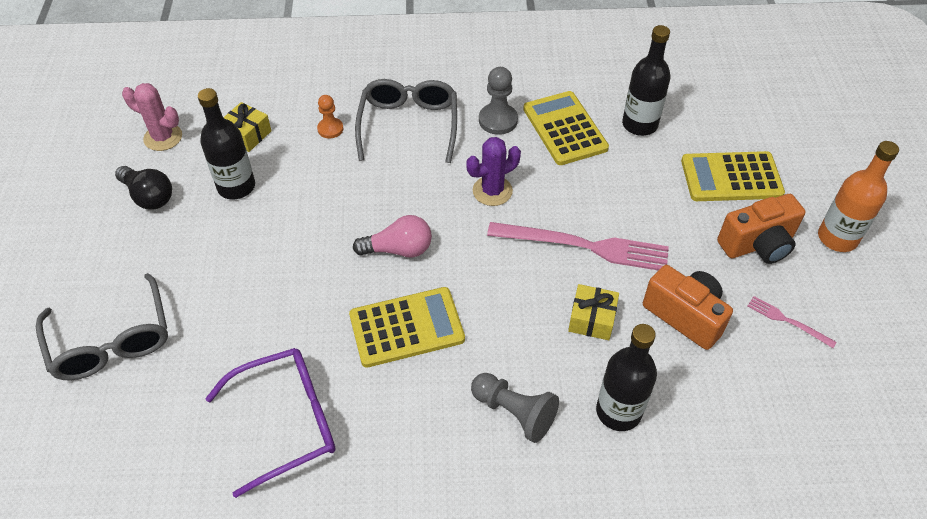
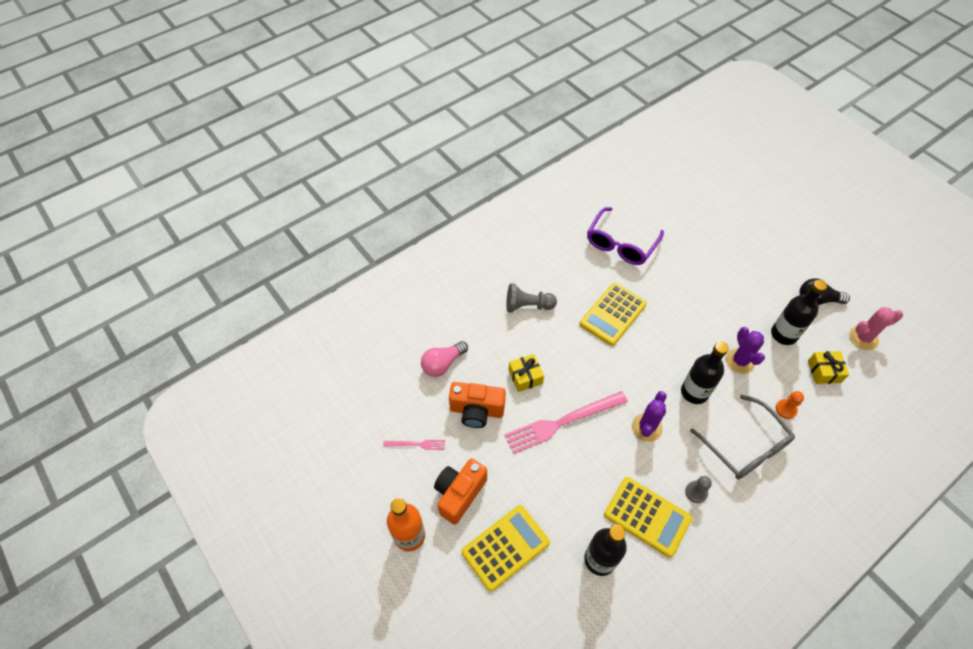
camera: 145 degrees right, 5 degrees up
(111, 341) = (732, 229): grey glasses -> none
(318, 191) = (740, 361): none -> purple cactus
(398, 249) = (659, 353): pink light bulb -> pink light bulb (443, 364)
(498, 120) = (696, 492): grey pawn -> grey pawn, size x0.65
(618, 411) = (479, 335): black bottle -> black bottle (694, 392)

